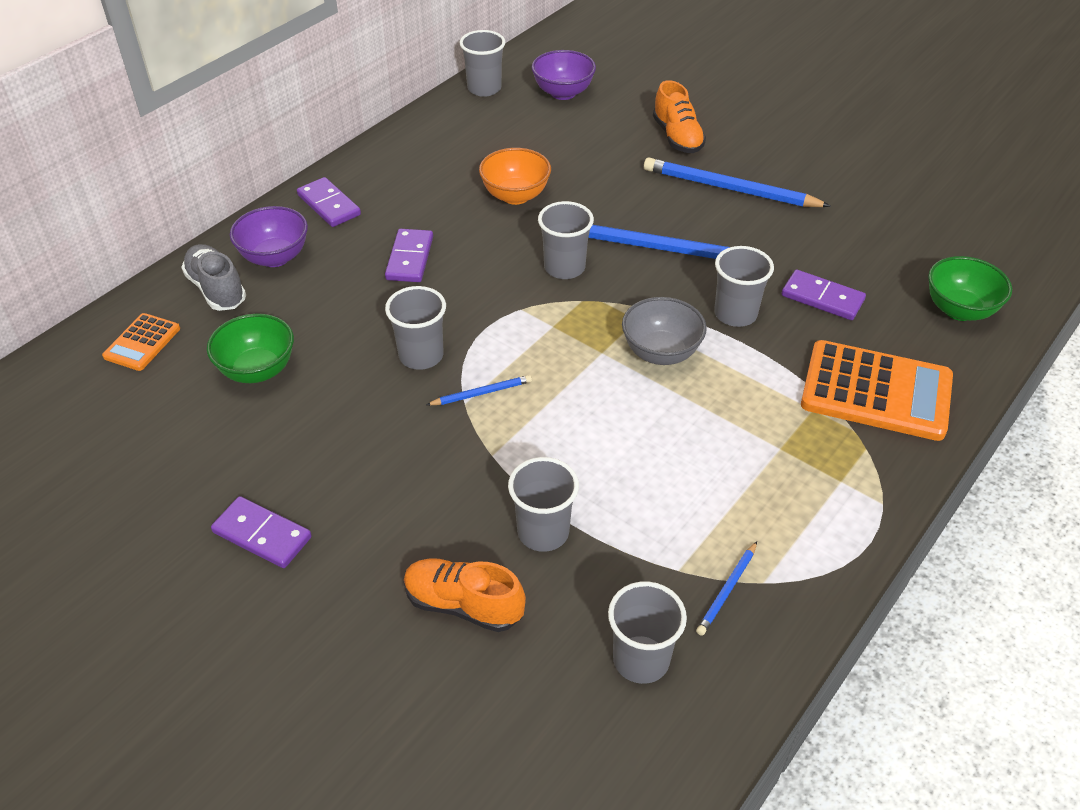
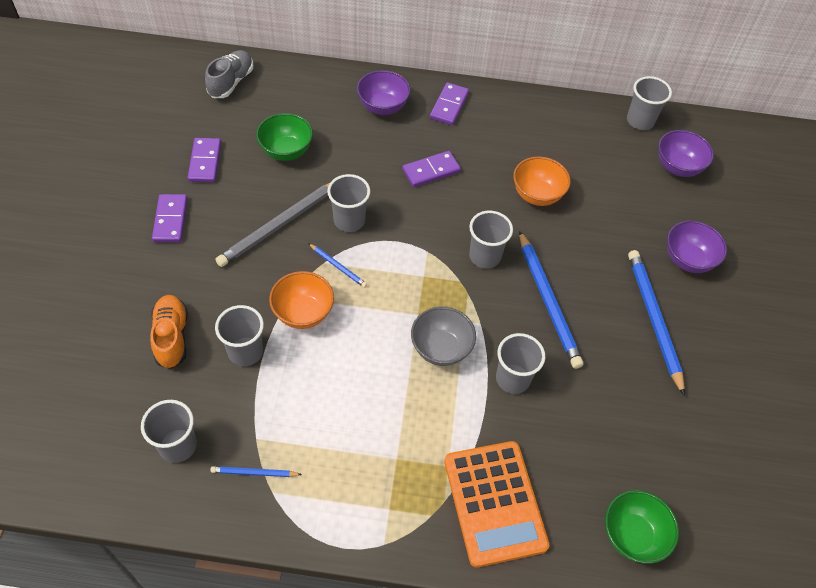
camera: 55 degrees right, 10 degrees up
(142, 343) = (273, 90): orange calculator -> none
(217, 289) = (337, 97): grey shoe -> grey shoe (231, 82)
(372, 422) = (280, 225): none -> grey pencil
(525, 452) = (303, 313): none -> orange bowl
(677, 137) = (688, 260): orange shoe -> purple bowl
(822, 298) = (573, 430): purple domino -> purple domino (205, 162)

